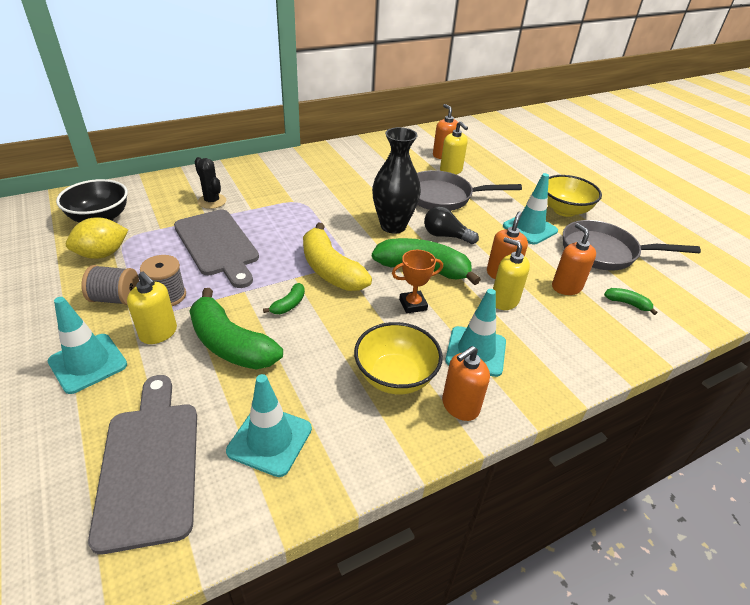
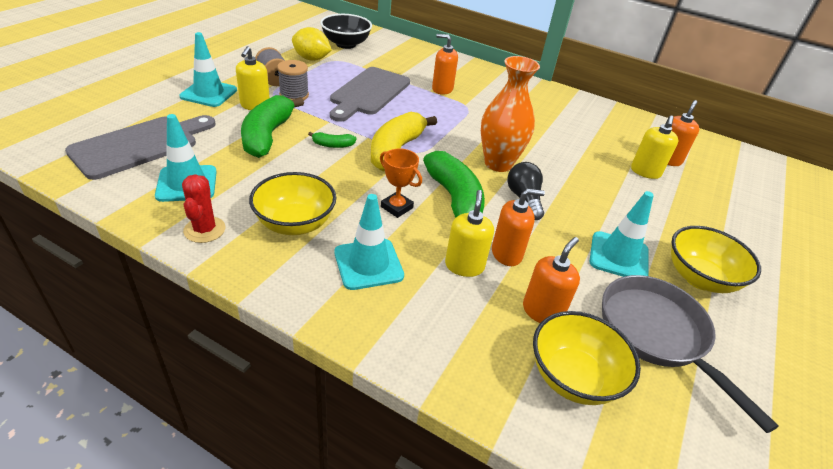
camera: 55 degrees right, 0 degrees up
(212, 201) = (417, 72): black cactus -> none
(363, 448) = (204, 230): none -> red cactus
(393, 226) = (498, 163): black vase -> orange vase
(443, 197) = (589, 180): grey pan -> none
(460, 406) = (287, 272): orange soap dispenser -> orange soap dispenser (442, 89)
(627, 303) = (573, 377): green banana -> yellow bowl

